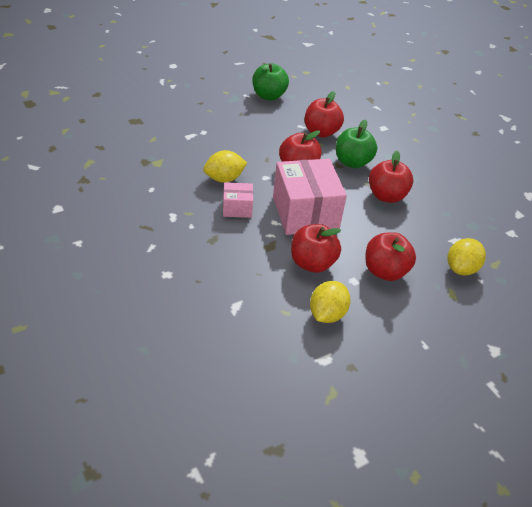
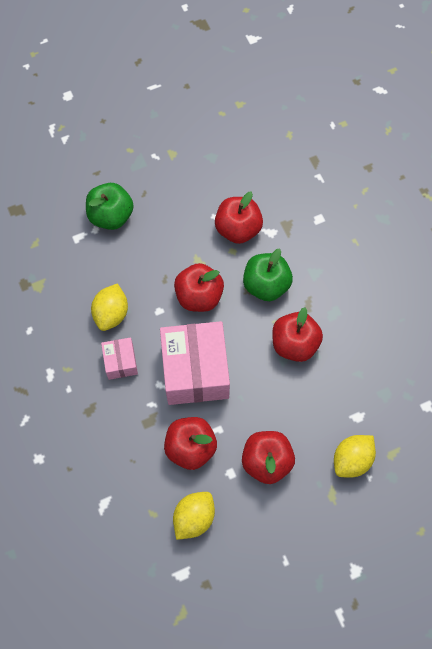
camera: 10 degrees right, 25 degrees up
(224, 179) = (111, 313): yellow lemon -> yellow lemon turned 60 degrees counterclockwise
(237, 208) = (121, 362): pink box -> pink box turned 75 degrees clockwise
(269, 96) = (183, 157): green apple -> green apple (111, 216)

